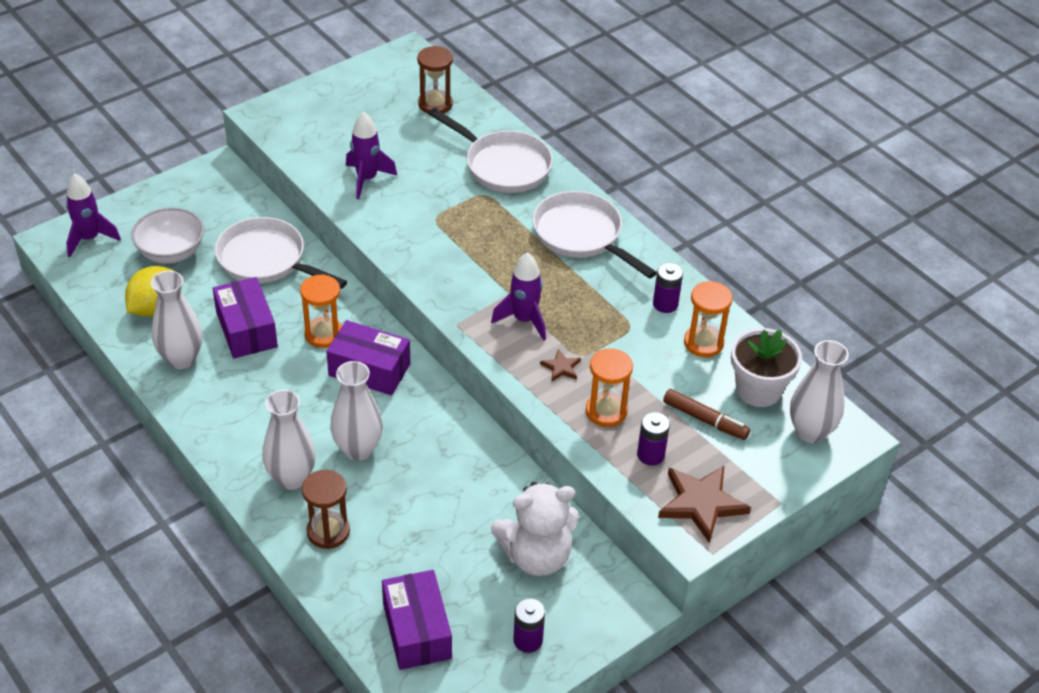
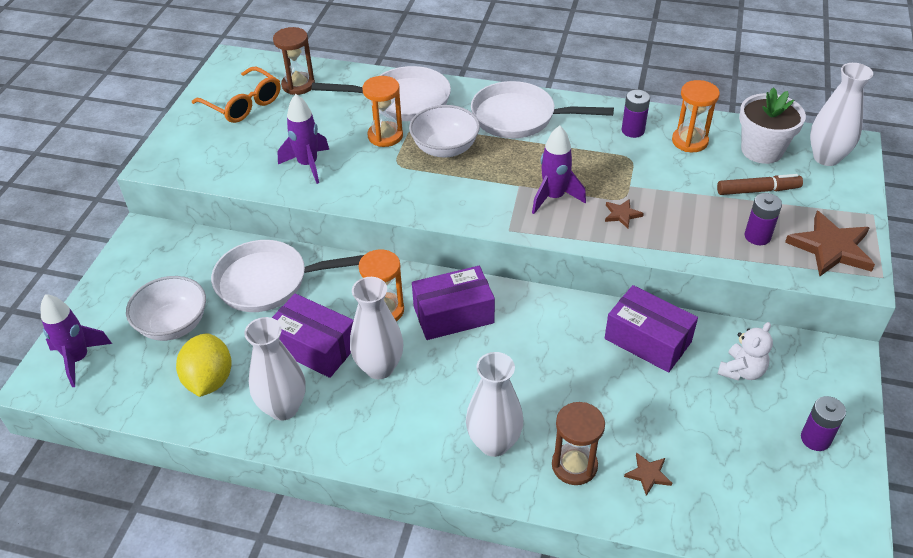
camera: 35 degrees left, 0 degrees up
(358, 449) = (518, 382): white vase -> white vase (379, 367)
(372, 574) = (648, 474): none -> brown star
(375, 98) = (243, 104): none -> orange glasses
(416, 631) = (735, 494): purple box -> purple box (647, 340)
(487, 227) = (445, 148): none -> white bowl
(536, 556) = (741, 371): white teddy bear -> white teddy bear, size x0.57
(606, 411) = (690, 225): orange hourglass -> orange hourglass (385, 136)

